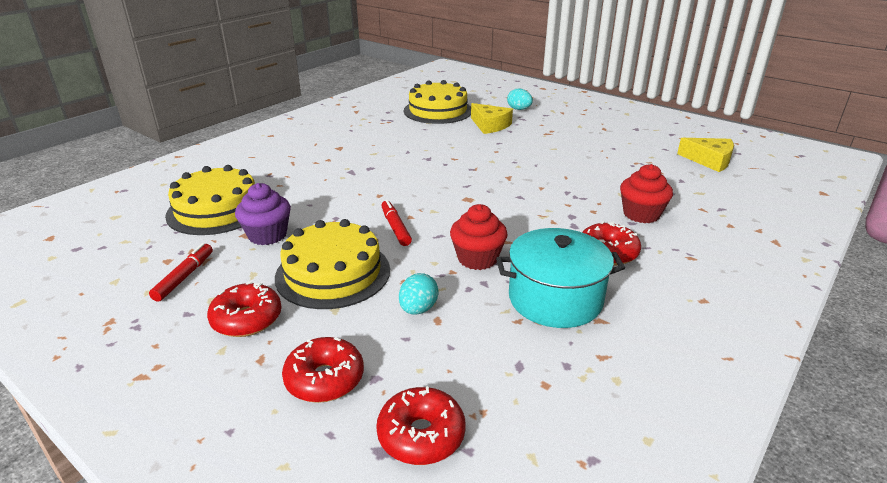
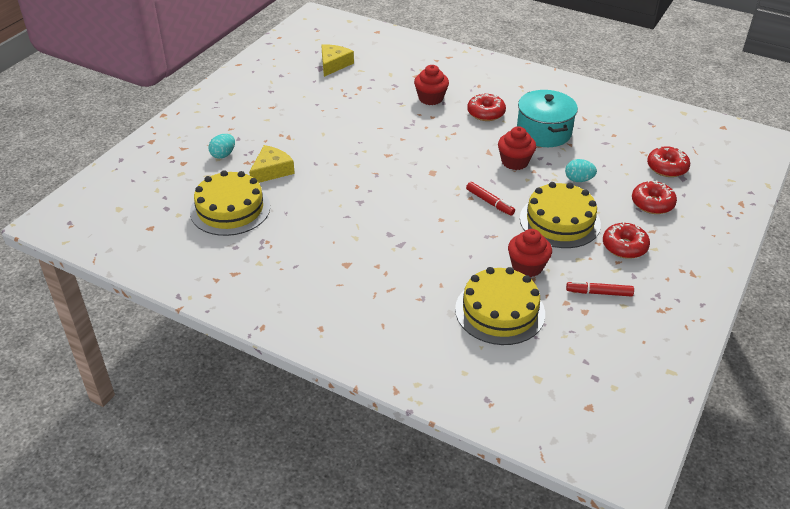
camera: 100 degrees left, 10 degrees up
(267, 235) = (527, 266): purple cupcake -> red cupcake
(395, 227) = (489, 202): red marker -> red marker turned 105 degrees counterclockwise

